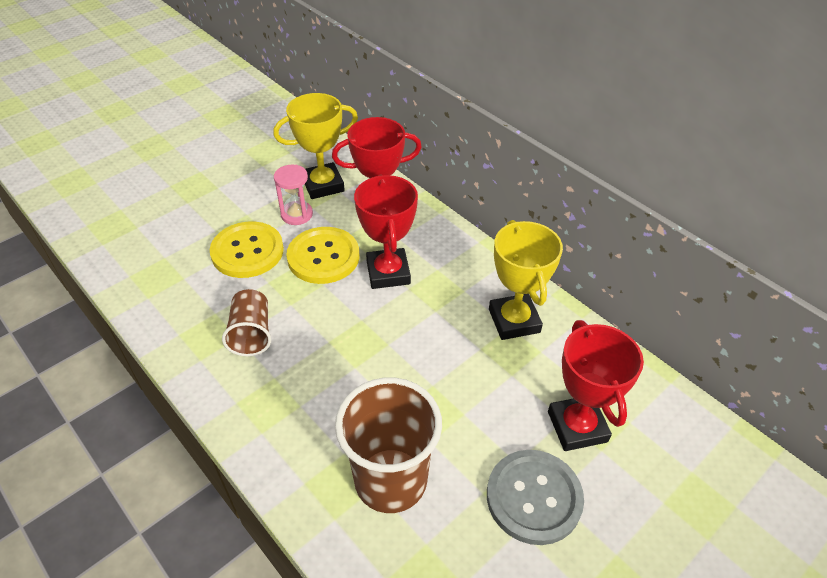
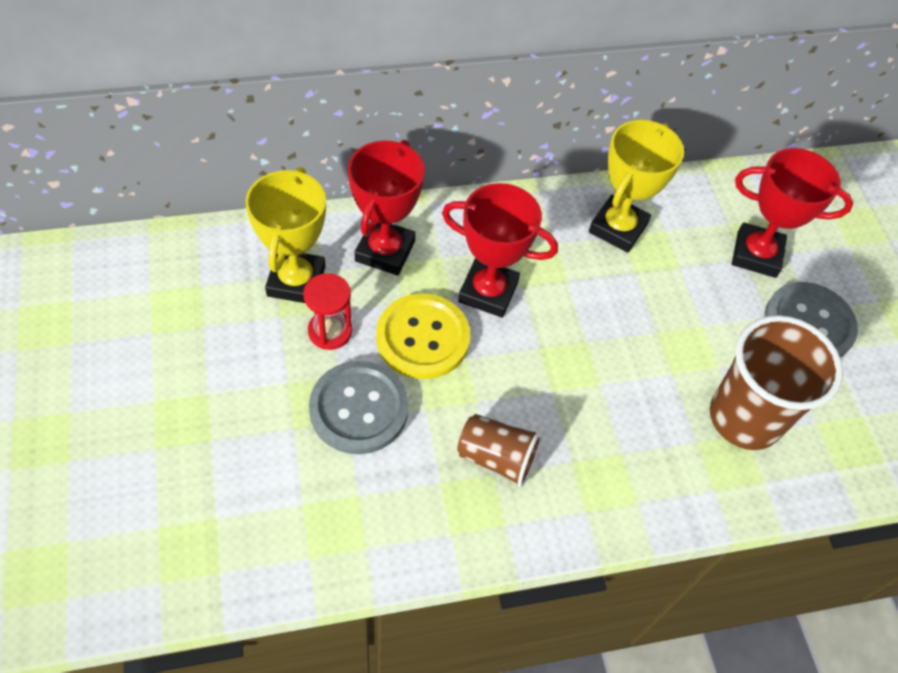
camera: 65 degrees left, 10 degrees up
(247, 251) = (359, 409): yellow button -> grey button
(296, 214) = (330, 331): pink hourglass -> red hourglass
(514, 321) = (618, 228): yellow trophy -> yellow trophy turned 75 degrees counterclockwise

